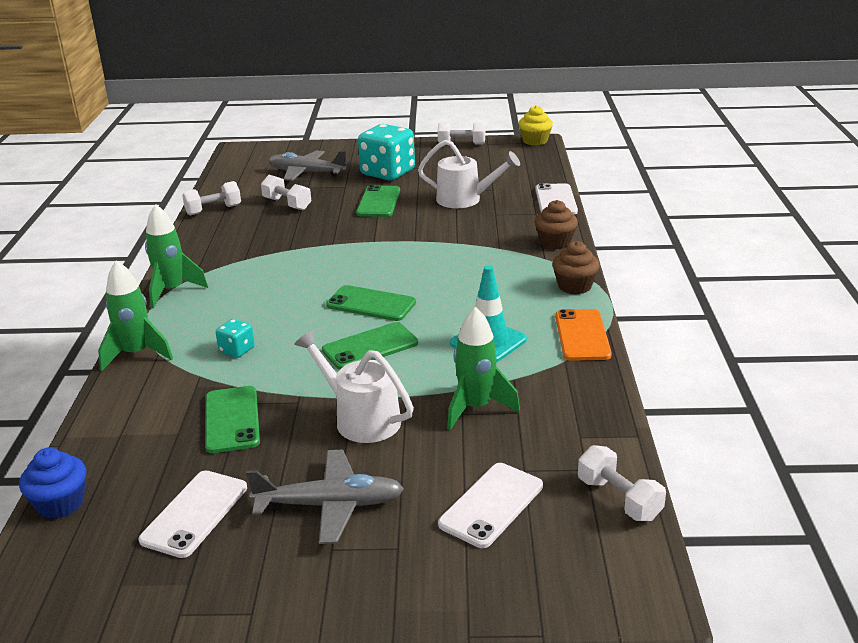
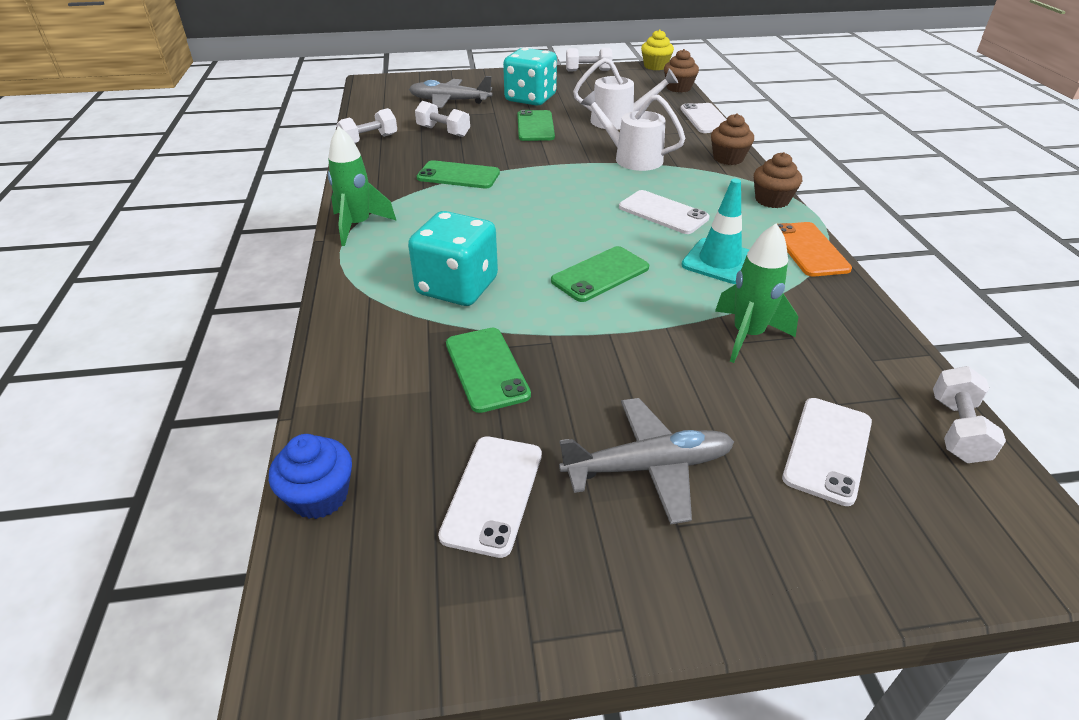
camera: 10 degrees left, 10 degrees up
(136, 354) = (345, 299): green rocket -> none
(237, 350) = (457, 287): turquoise dice -> turquoise dice, size x2.16
(360, 418) = (630, 356): white watering can -> white watering can (631, 158)
(371, 304) = (578, 228): green phone -> green phone (458, 175)
(459, 293) = (663, 213): none -> white phone
(546, 166) = (678, 88): none -> brown cupcake
(619, 499) = (957, 429): white dumbbell -> white dumbbell turned 60 degrees clockwise

